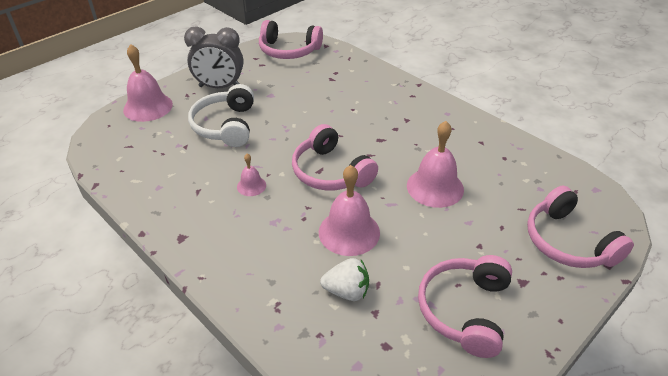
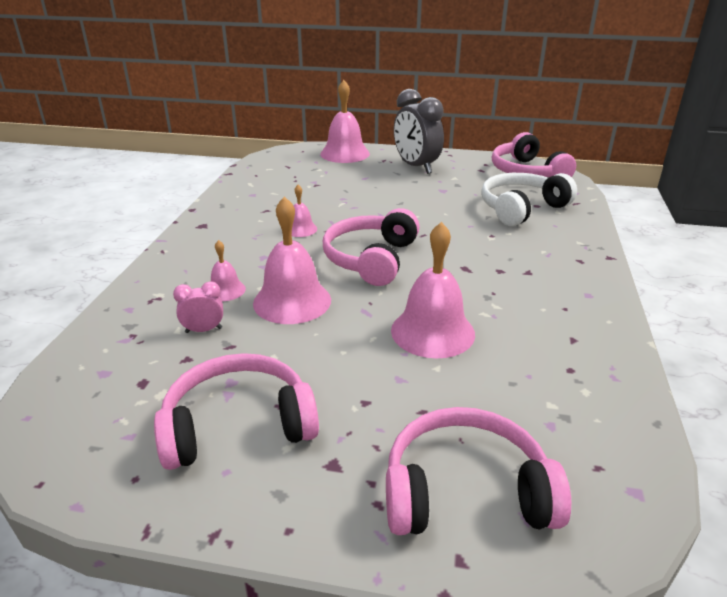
camera: 55 degrees right, 10 degrees down
(226, 126) = (367, 189): white headphones -> white headphones (521, 209)
(303, 260) = (225, 290): none -> pink bell
(347, 291) = (203, 330): white strawberry -> pink clock
(568, 242) = (466, 491): pink headphones -> pink headphones turned 60 degrees clockwise

